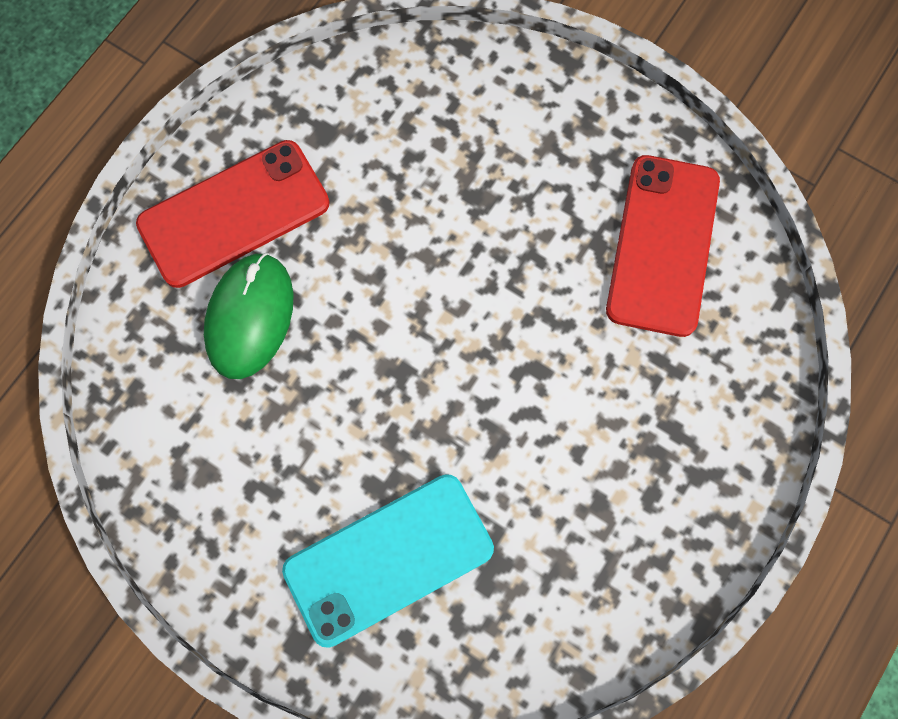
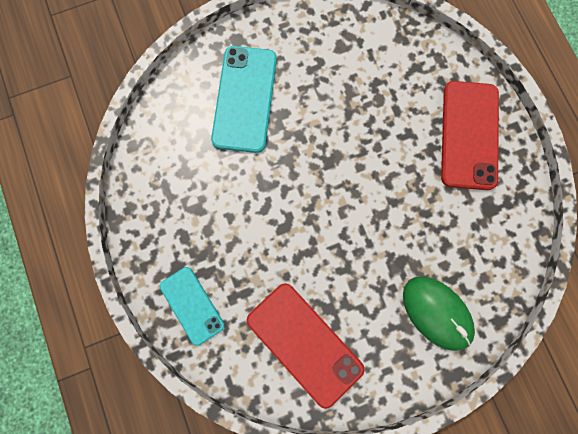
camera: 125 degrees right, 5 degrees up
(250, 317) = (406, 110): green mouse -> green mouse (437, 313)
(729, 417) = (192, 305): none -> turquoise phone

